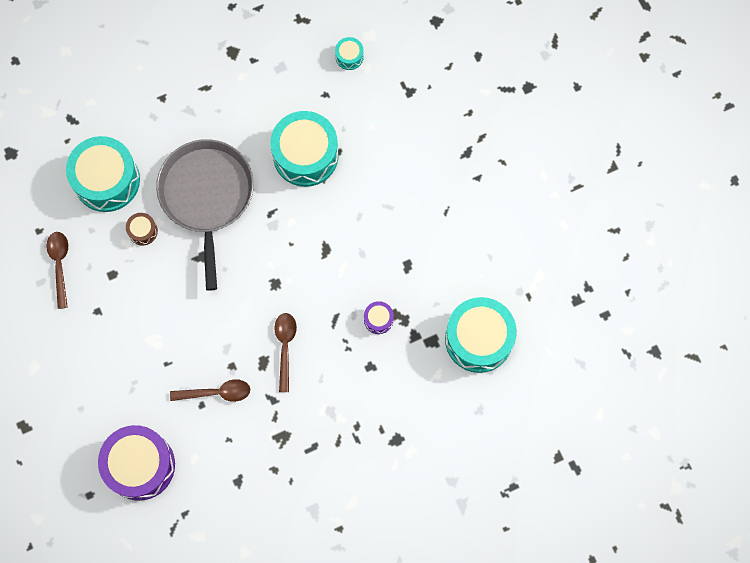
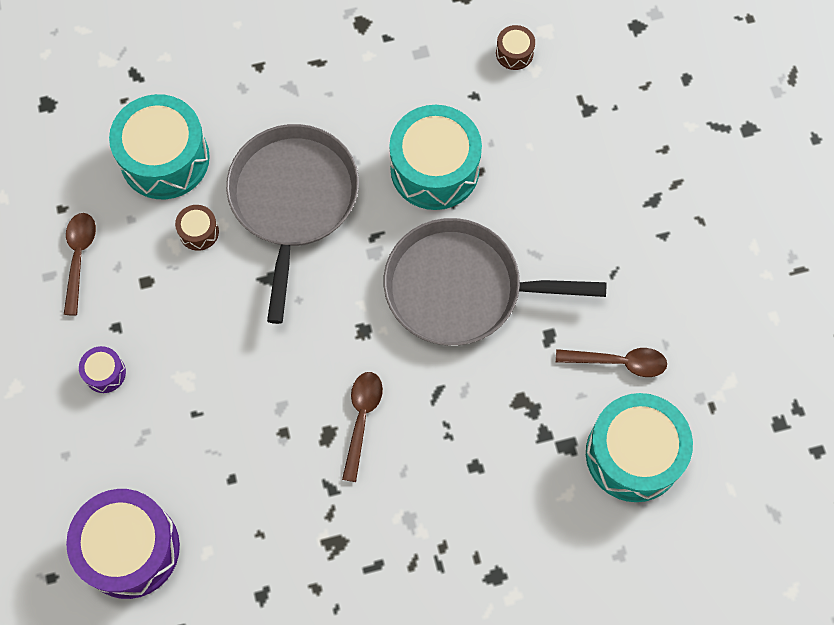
camera: 10 degrees right, 5 degrees down
(216, 392) = (255, 465): brown spoon -> brown spoon (618, 362)
(339, 241) = (461, 288): none -> grey pan
(349, 57) = (514, 53): turquoise drum -> brown drum
(378, 319) = (497, 403): purple drum -> purple drum (105, 373)

